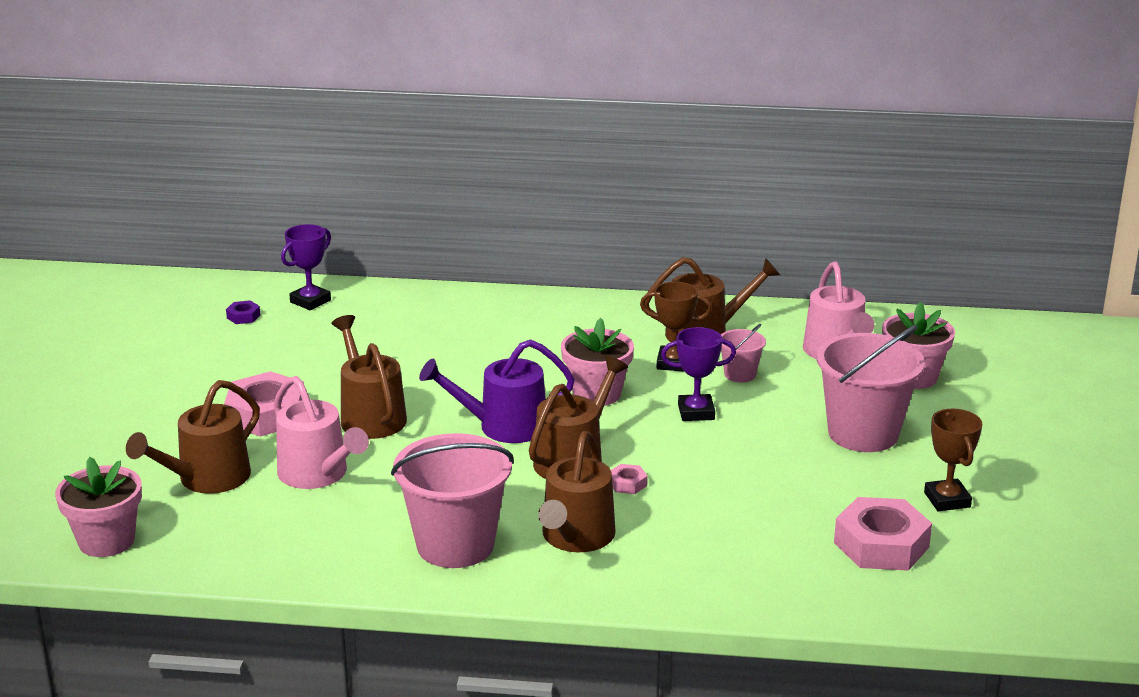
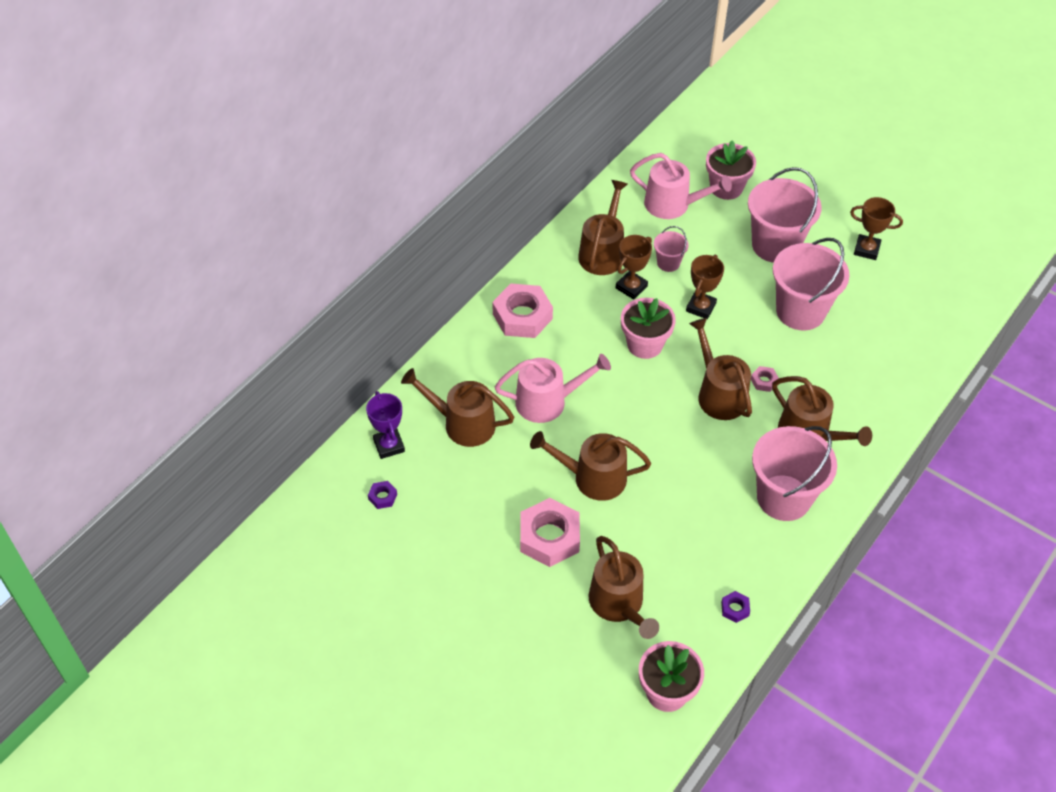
camera: 60 degrees left, 25 degrees up
(256, 555) = (735, 609): none -> purple nut
(317, 474) = (653, 537): pink watering can -> pink watering can (547, 401)
(375, 328) = (463, 424): none -> brown watering can
(504, 426) = (655, 411): purple watering can -> none
(696, 412) = (700, 307): purple trophy -> brown trophy
(774, 479) = (800, 311): none -> pink bucket
(881, 545) = (894, 301): pink nut -> pink nut (522, 316)

